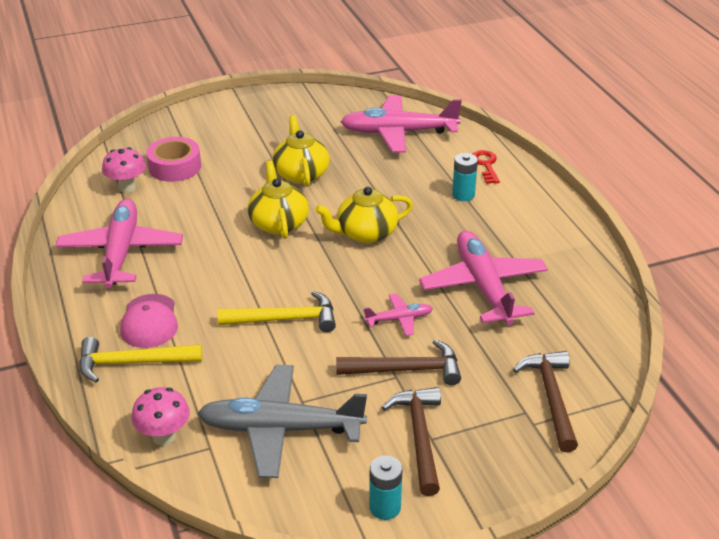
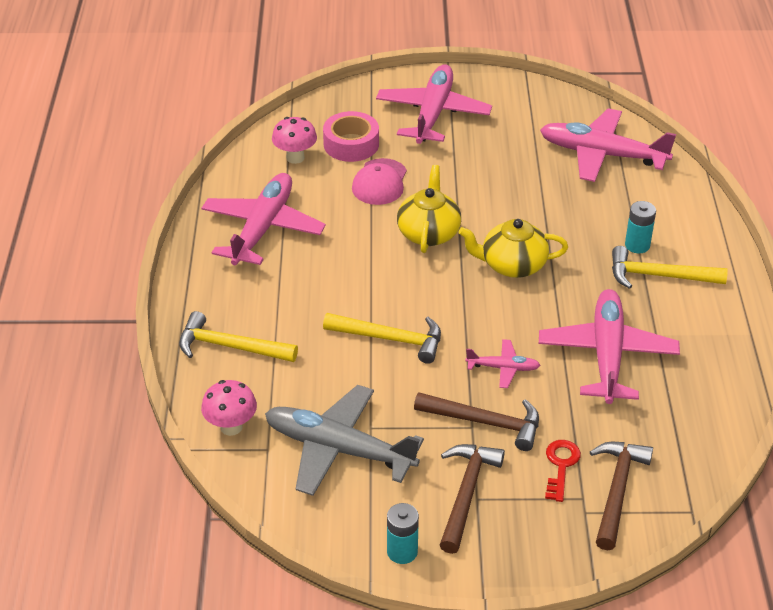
camera: 20 degrees right, 5 degrees up
(149, 321) = (262, 308): pink cap -> pink cap (379, 182)
(238, 129) = (433, 114): none -> pink plane
(301, 174) = (476, 181): yellow teapot -> none
(486, 165) = (680, 215): red key -> red key (561, 466)
(493, 214) = (658, 276): none -> yellow hammer

